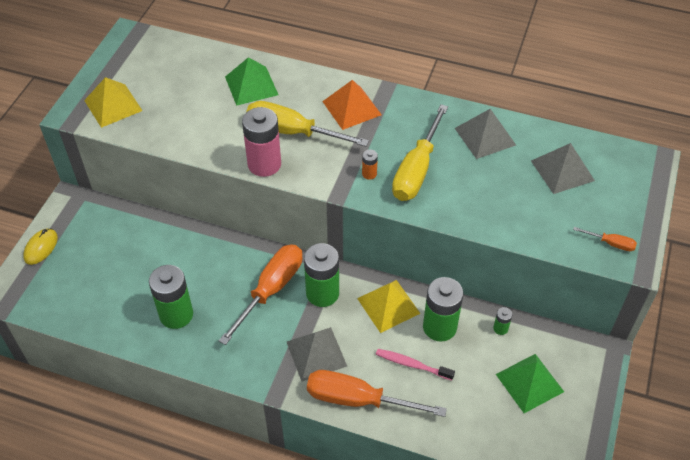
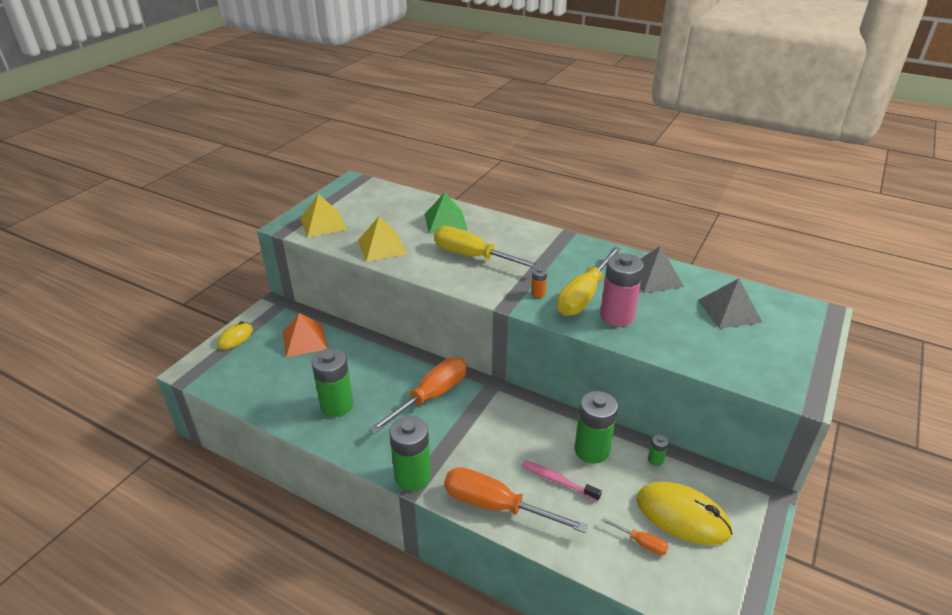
camera: 10 degrees right, 15 degrees down
(264, 164) = (442, 276): pink battery -> pink battery (616, 316)
(316, 354) = (462, 457): grey pyramid -> none
(322, 293) = (480, 405): green battery -> green battery (412, 476)
(351, 108) = (531, 245): orange pyramid -> orange pyramid (304, 340)
(388, 305) = (542, 424): yellow pyramid -> yellow pyramid (382, 247)
(529, 382) = (682, 516): green pyramid -> yellow mouse
(610, 243) = (778, 376): orange screwdriver -> orange screwdriver (641, 542)

